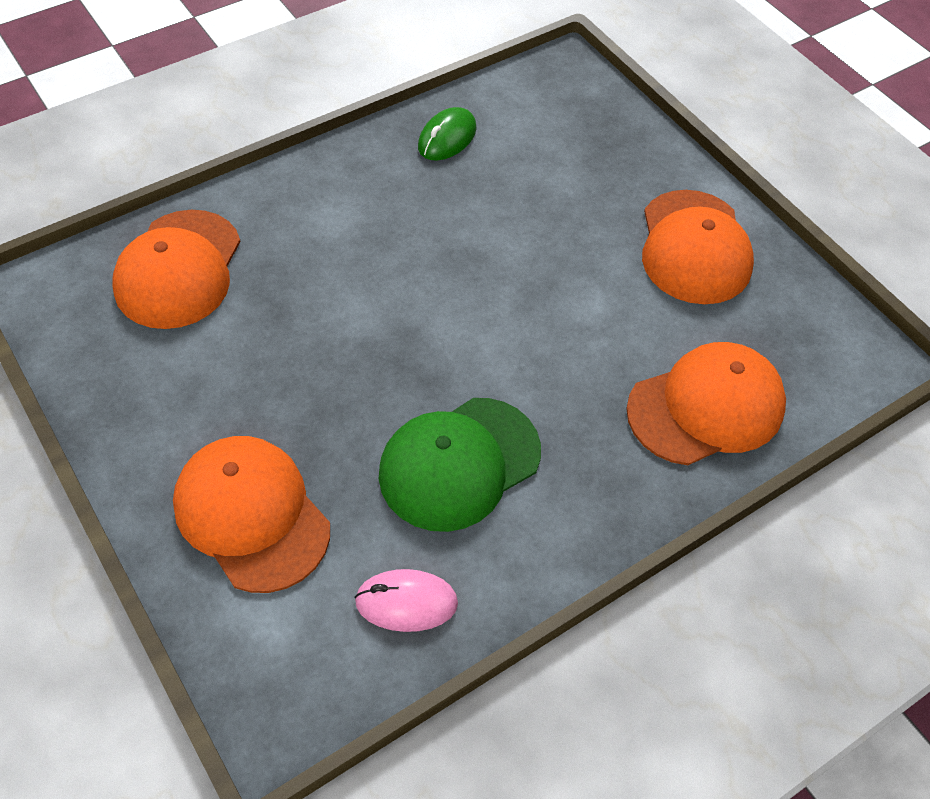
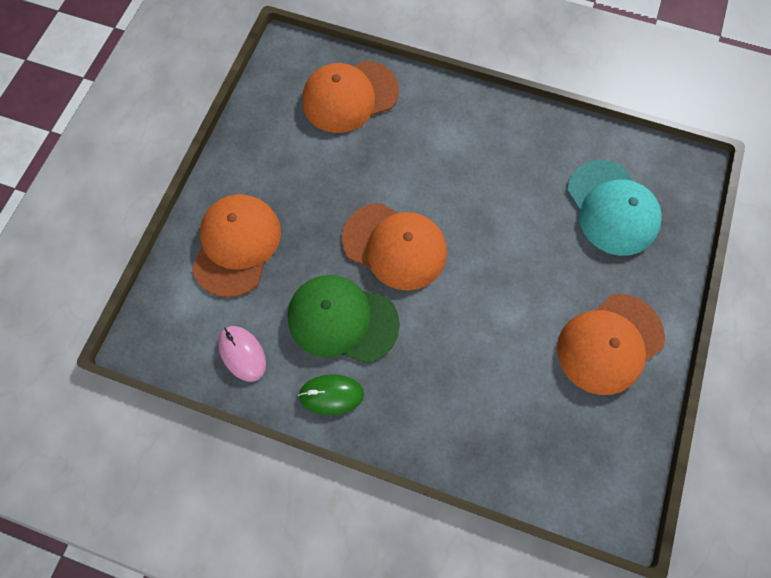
camera: 55 degrees right, 15 degrees up
(447, 138) = (562, 148): green mouse -> green mouse (331, 395)
(551, 147) = (612, 208): none -> turquoise cap
(706, 407) = (490, 428): orange cap -> orange cap (395, 246)

